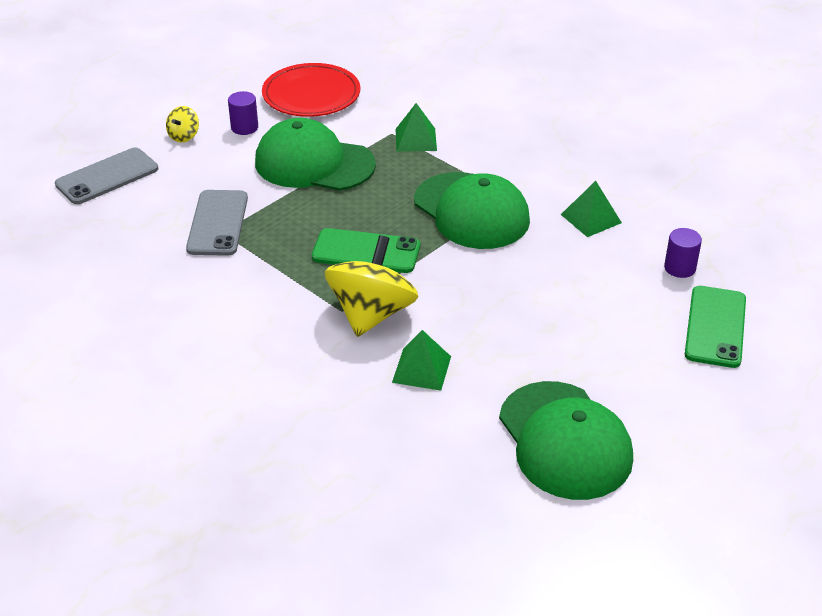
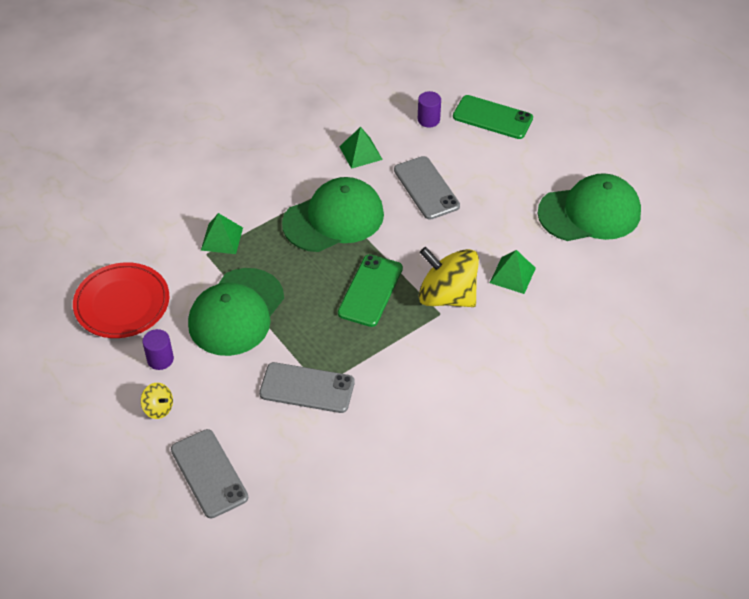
camera: 80 degrees left, 10 degrees up
(551, 278) = (426, 188): none -> grey phone

